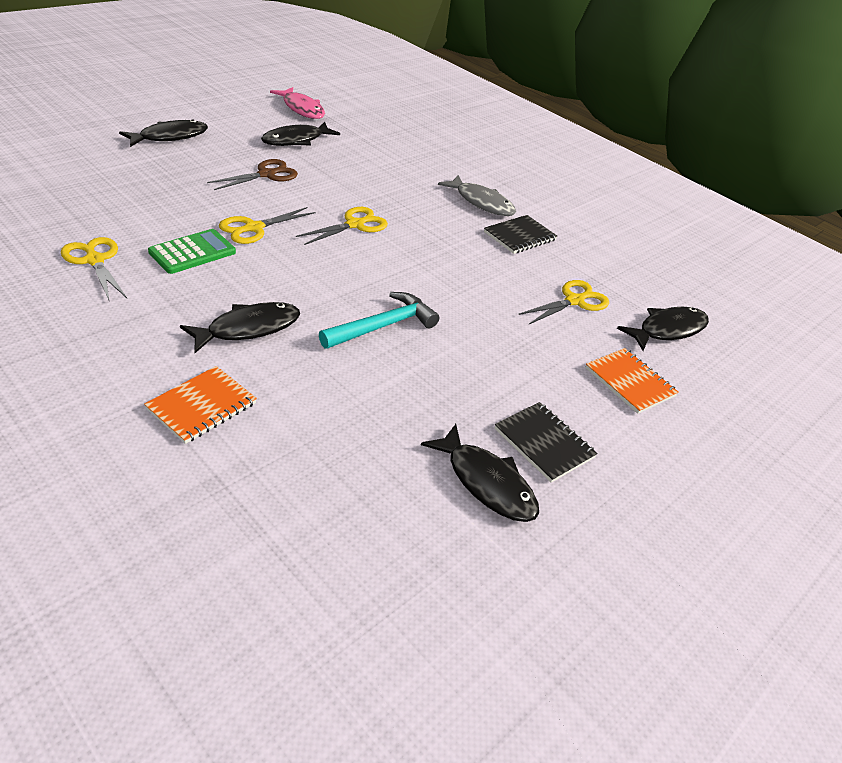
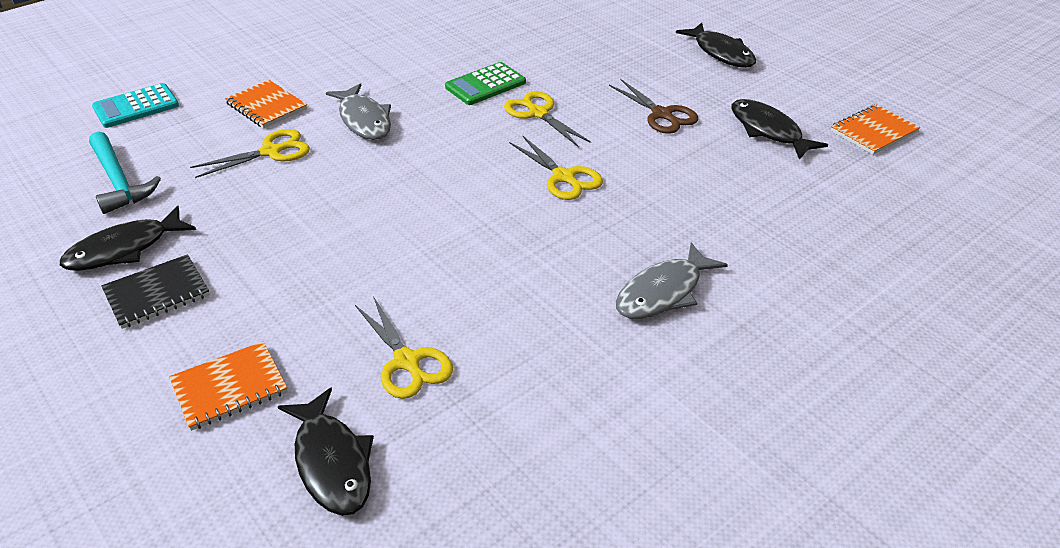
camera: 100 degrees right, 0 degrees up
(94, 260) = (466, 44): yellow scissors -> yellow scissors (271, 151)
(172, 544) = (136, 107): none -> turquoise calculator
(192, 252) = (485, 85): green calculator -> green calculator turned 90 degrees clockwise
(248, 328) = (364, 120): black fish -> grey fish
(302, 109) = (873, 132): pink fish -> orange notebook
(382, 326) = (362, 195): turquoise hammer -> turquoise hammer (118, 181)
(520, 236) = (572, 324): black notebook -> none

